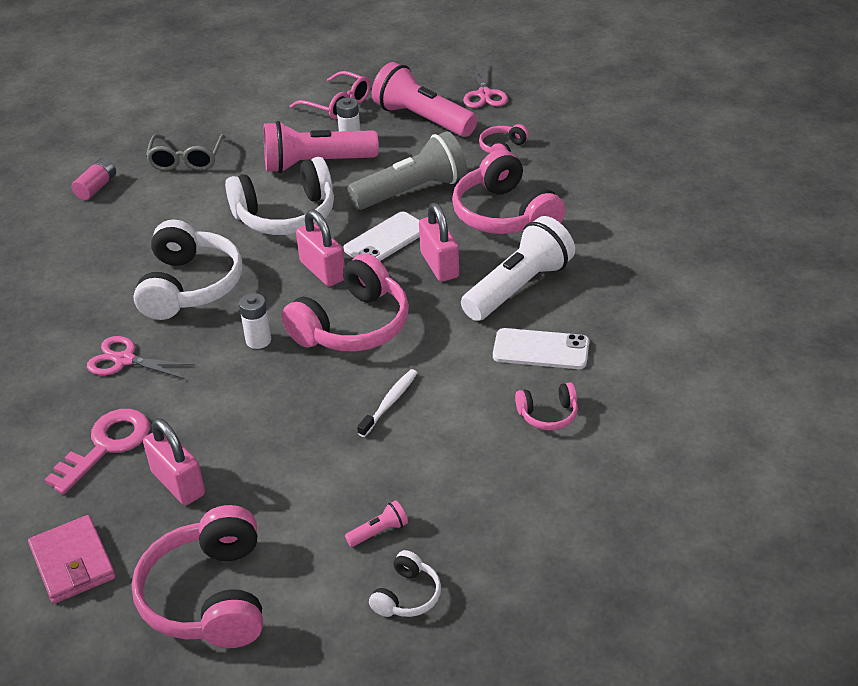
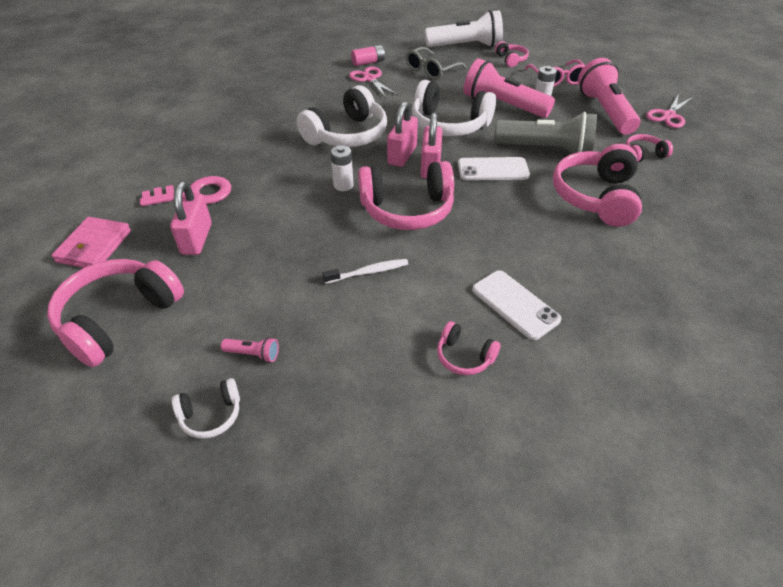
camera: 40 degrees right, 5 degrees up
(124, 360) = (264, 154): pink scissors -> pink scissors (370, 79)
(261, 103) = (511, 60): none -> pink headphones
(439, 265) = (509, 204): pink padlock -> pink padlock (402, 155)
(519, 287) = (549, 251): white flashlight -> white flashlight (466, 46)

